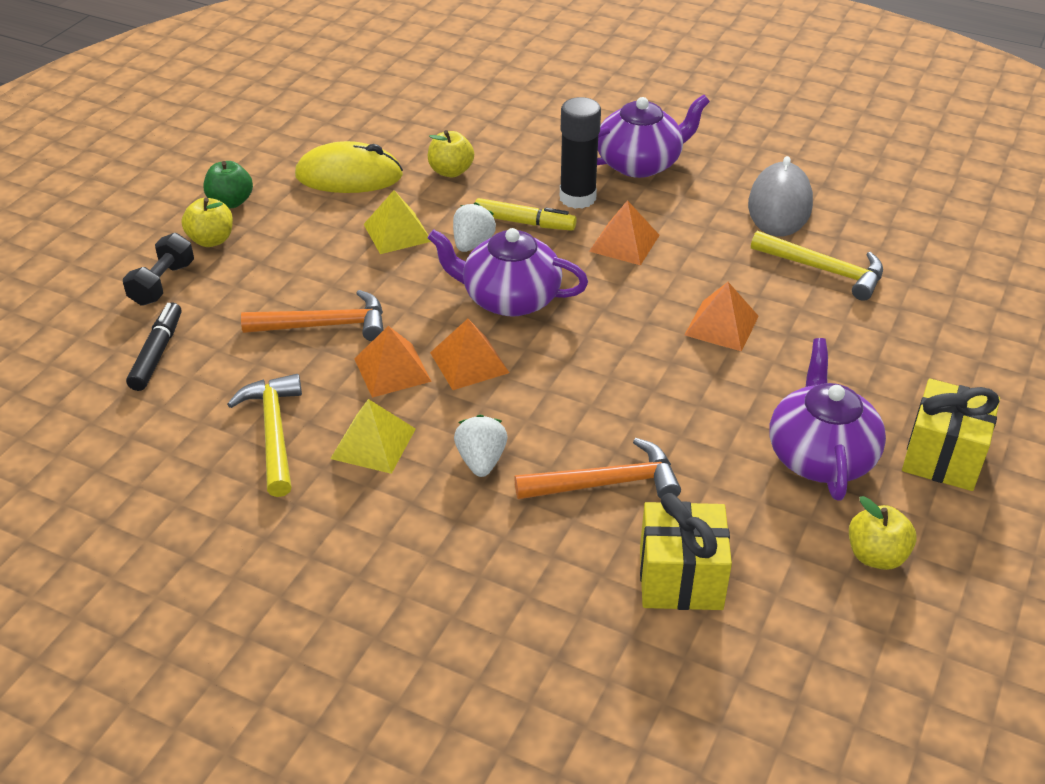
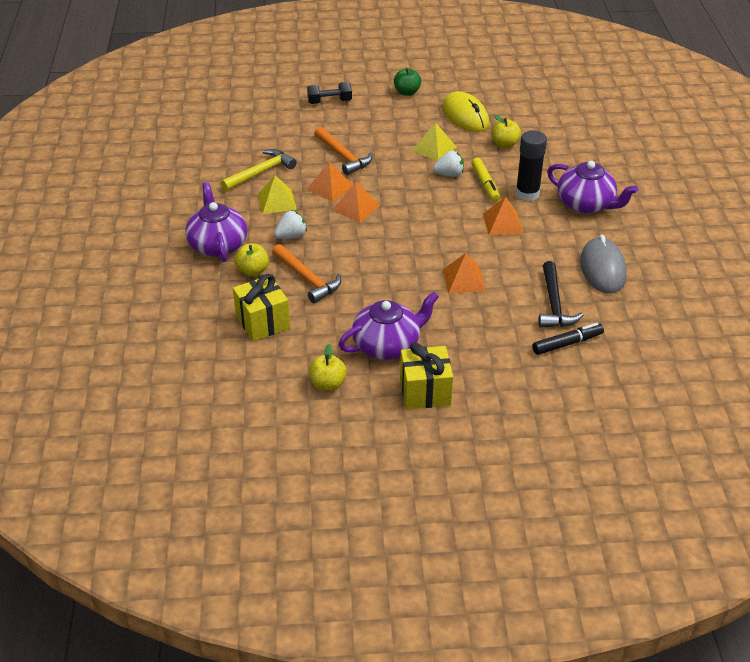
camera: 60 degrees right, 0 degrees up
(157, 353) = (283, 121): black marker -> black marker (567, 343)
(211, 240) = (373, 100): yellow apple -> yellow apple (253, 271)
(509, 298) = (416, 202): purple teapot -> purple teapot (217, 245)
(779, 205) = (602, 269): grey mouse -> grey mouse turned 75 degrees counterclockwise
(824, 270) = (554, 304): yellow hammer -> black hammer

